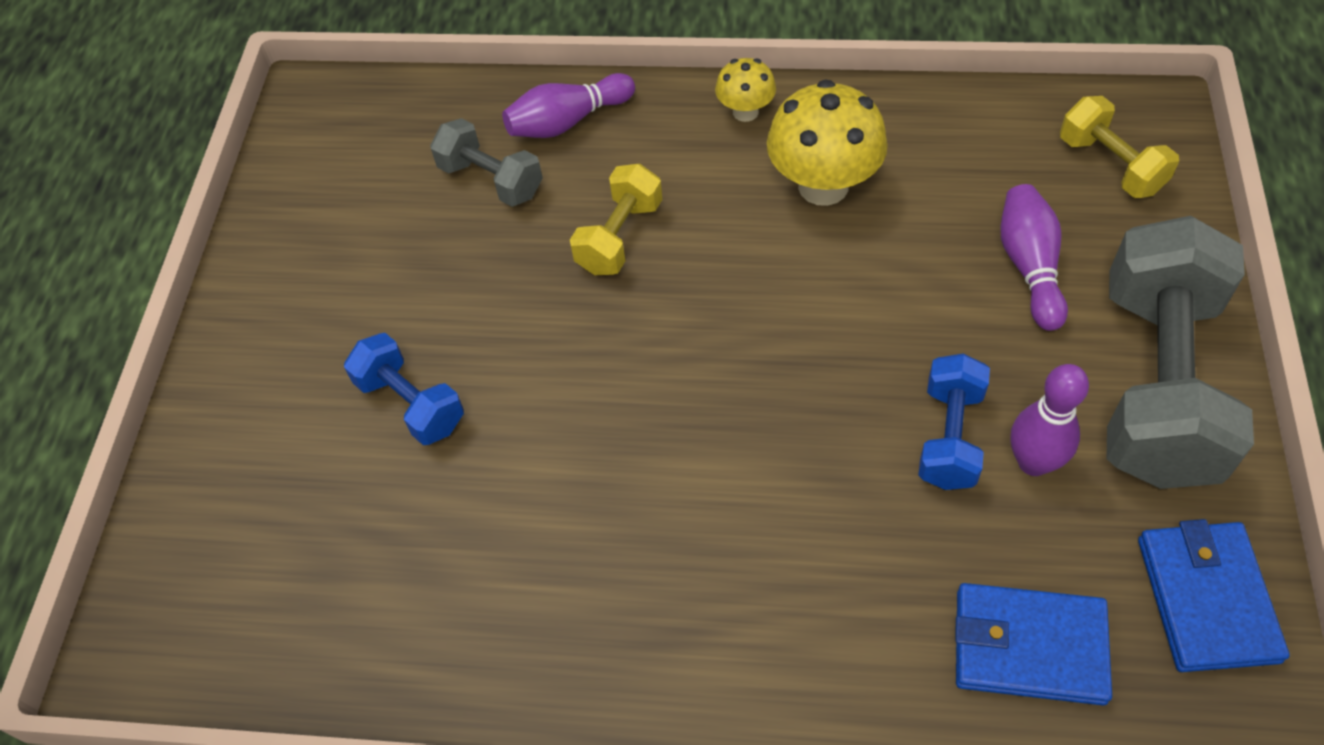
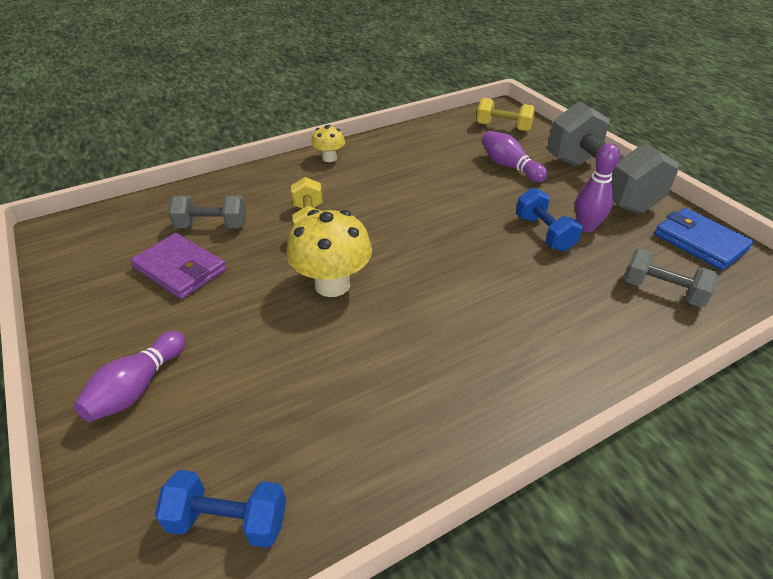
camera: 40 degrees left, 15 degrees down
(408, 241) = (180, 269): none -> purple wallet
(411, 403) = (249, 342): blue dumbbell -> blue dumbbell (228, 521)
(568, 121) = (237, 189): purple bowling pin -> purple bowling pin (137, 387)
(823, 186) = (393, 171): yellow mushroom -> yellow mushroom (332, 284)
(1028, 647) = (662, 291): blue wallet -> grey dumbbell

